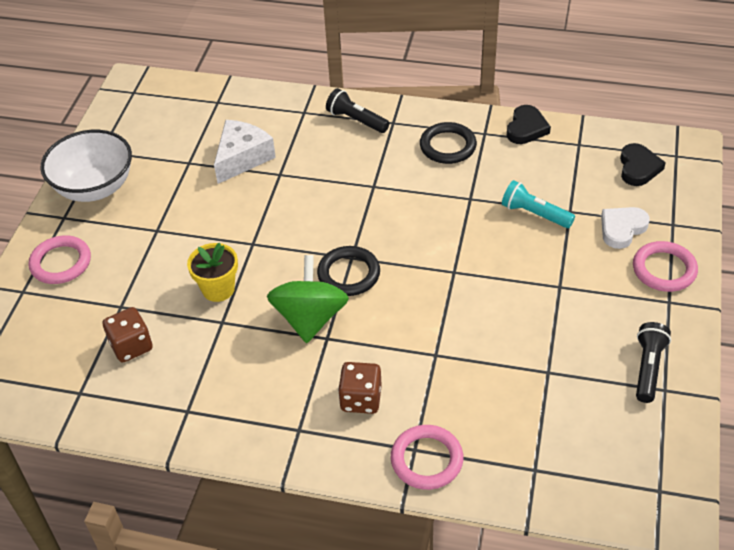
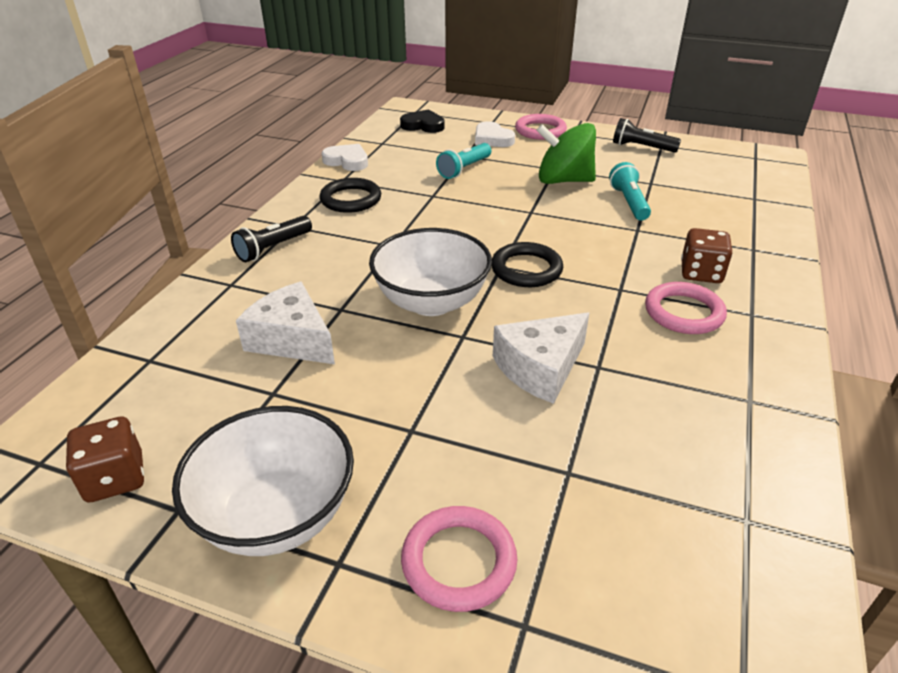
camera: 85 degrees left, 10 degrees down
(131, 346) = (647, 458): brown dice -> brown dice (115, 478)
(218, 289) = (540, 368): yellow flower pot -> white cheese
(294, 221) = (431, 302): none -> white bowl
(310, 318) = (591, 298): green spinning top -> green spinning top (563, 180)
(426, 460) = (763, 244): pink ring -> pink ring (683, 312)
(493, 350) = (629, 202): none -> turquoise flashlight
(526, 128) = (347, 161): black heart -> white heart

